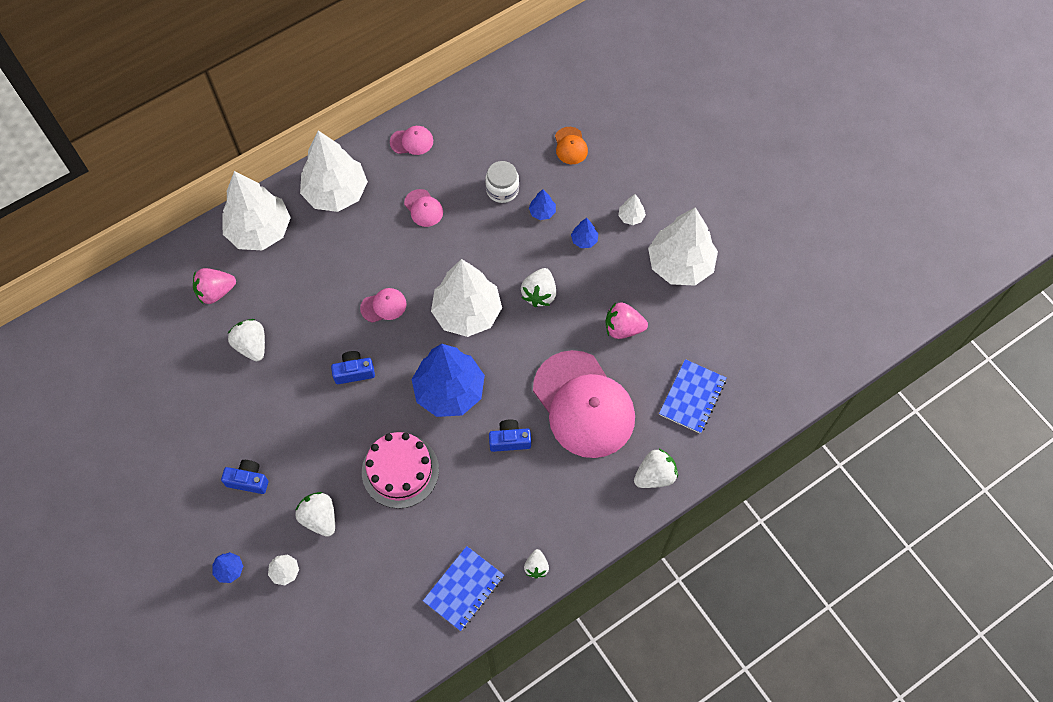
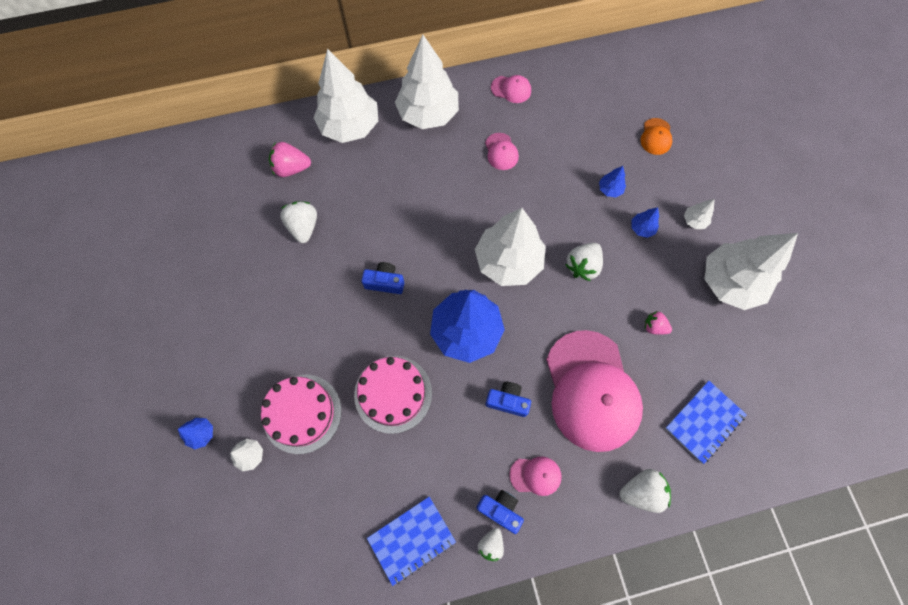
camera: 20 degrees right, 5 degrees up
(248, 480) = (252, 352): blue camera -> blue camera (500, 509)
(319, 518) = (302, 413): white strawberry -> pink cake
(383, 306) = (434, 229): pink cap -> pink cap (535, 475)
(502, 189) = (579, 157): white jar -> none
(623, 328) = (654, 327): pink strawberry -> pink strawberry, size x0.63

